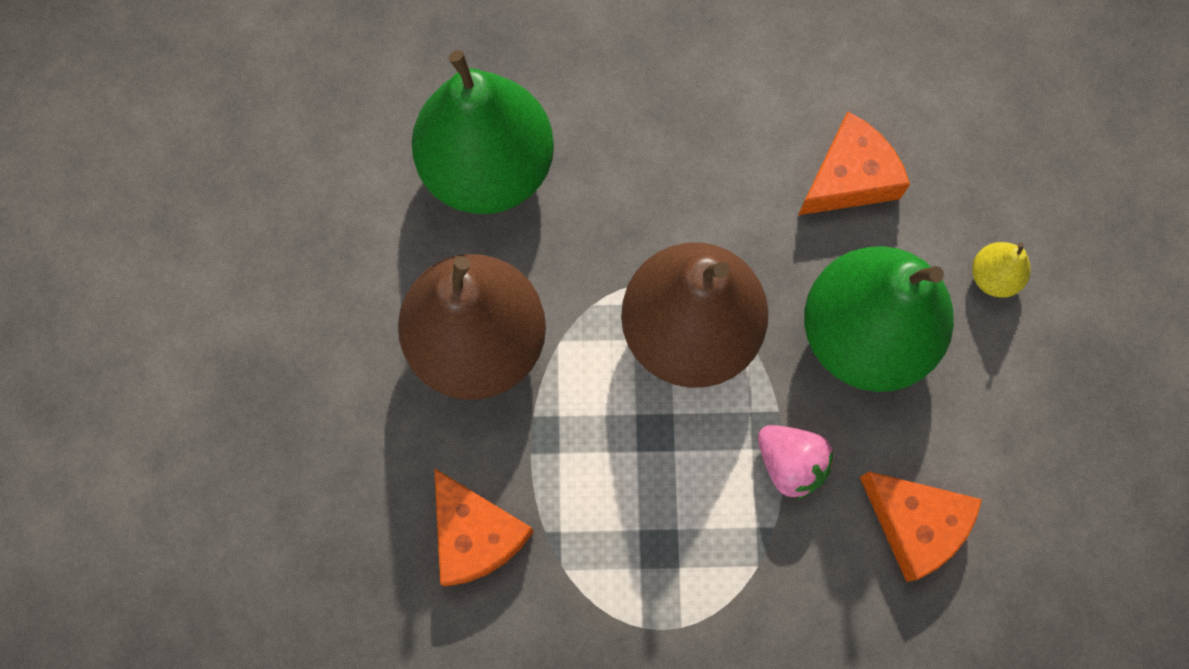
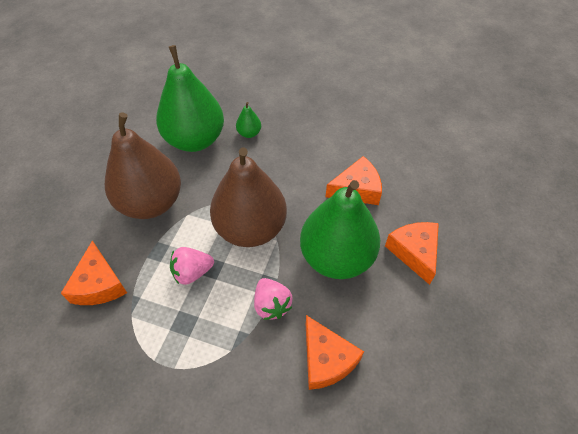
camera: 20 degrees right, 20 degrees down
(589, 114) = (249, 133): none -> green pear
(627, 453) = (192, 272): none -> pink strawberry
(993, 276) = (414, 252): yellow pear -> orange cheese

